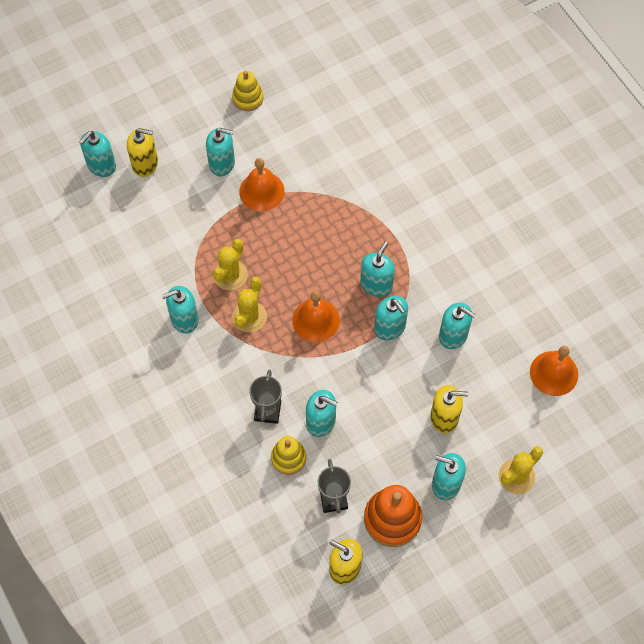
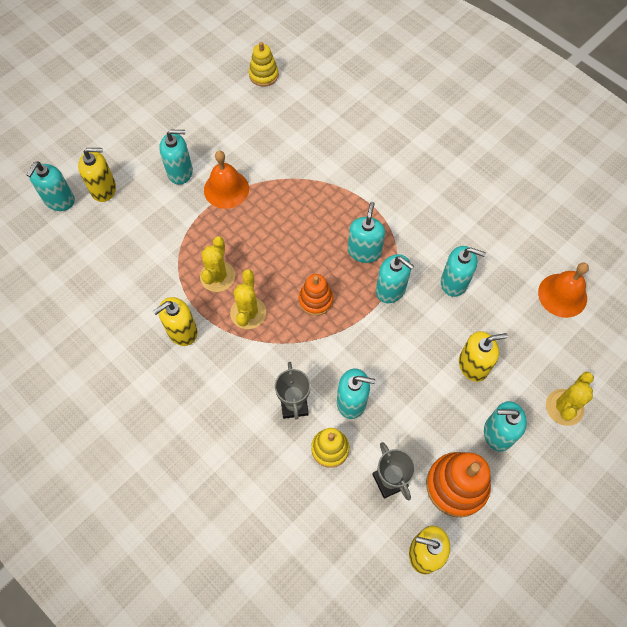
camera: 15 degrees left, 0 degrees up
(184, 319) = (182, 331): turquoise soap dispenser -> yellow soap dispenser
(248, 98) = (189, 108): yellow stacking toy -> yellow stacking toy (263, 75)
(316, 320) = (315, 300): orange bell -> orange stacking toy

